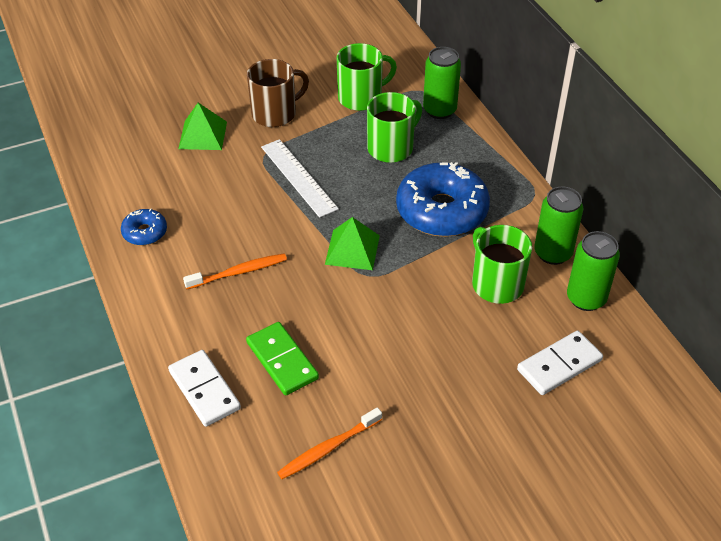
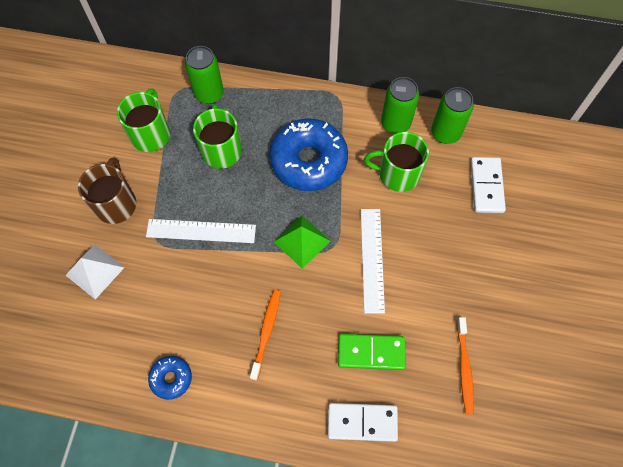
camera: 55 degrees left, 20 degrees up
(203, 135) = (95, 271): green pyramid -> white pyramid
(381, 311) = (372, 259): none -> white ruler

